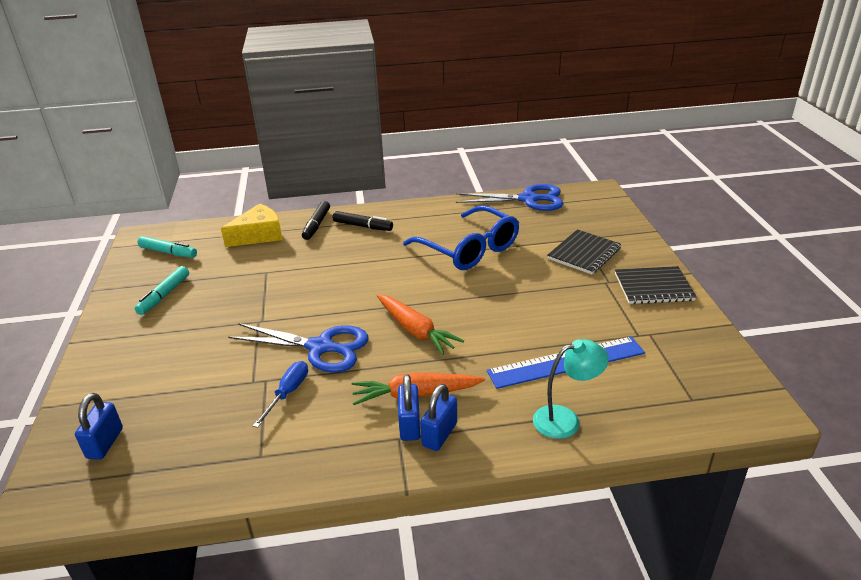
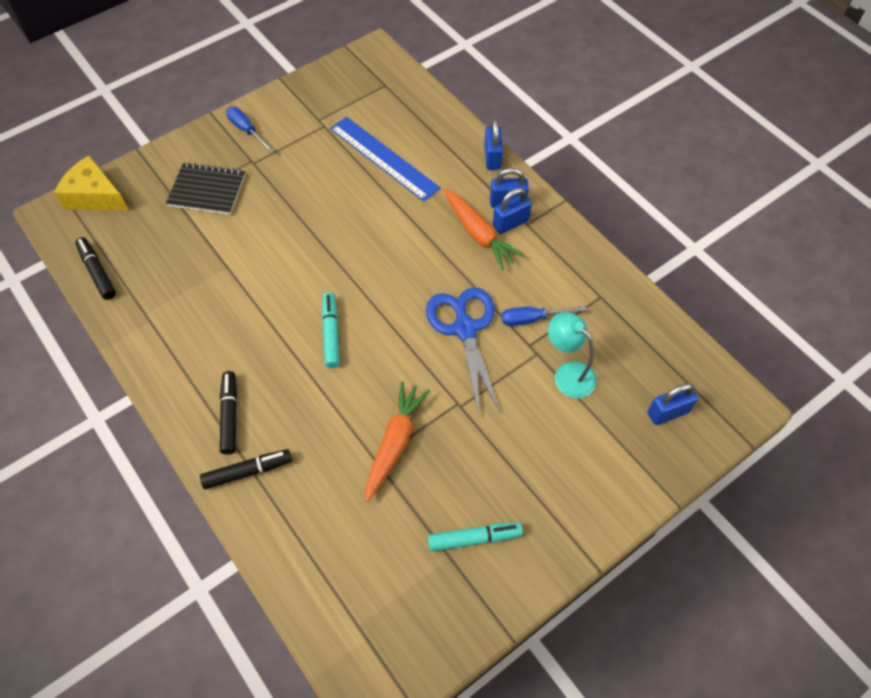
camera: 120 degrees left, 25 degrees up
(168, 252) = (392, 615): turquoise marker -> turquoise marker (331, 333)
(259, 235) = (301, 527): yellow cheese -> yellow cheese (94, 196)
(415, 330) = (400, 270): orange carrot -> orange carrot (394, 443)
(469, 249) = (239, 285): blue glasses -> none
(516, 449) = (492, 158): none -> blue padlock
(529, 199) = (97, 272): blue scissors -> black marker
(565, 419) = (447, 141): turquoise lamp -> turquoise lamp (568, 373)
(653, 287) = (246, 130): black notebook -> blue screwdriver

